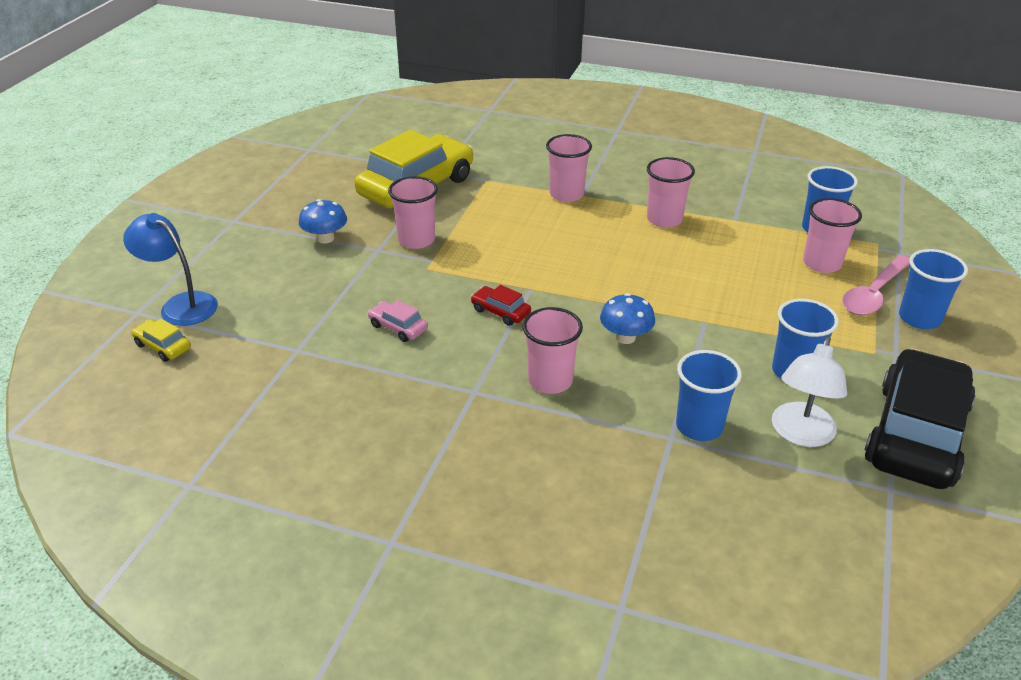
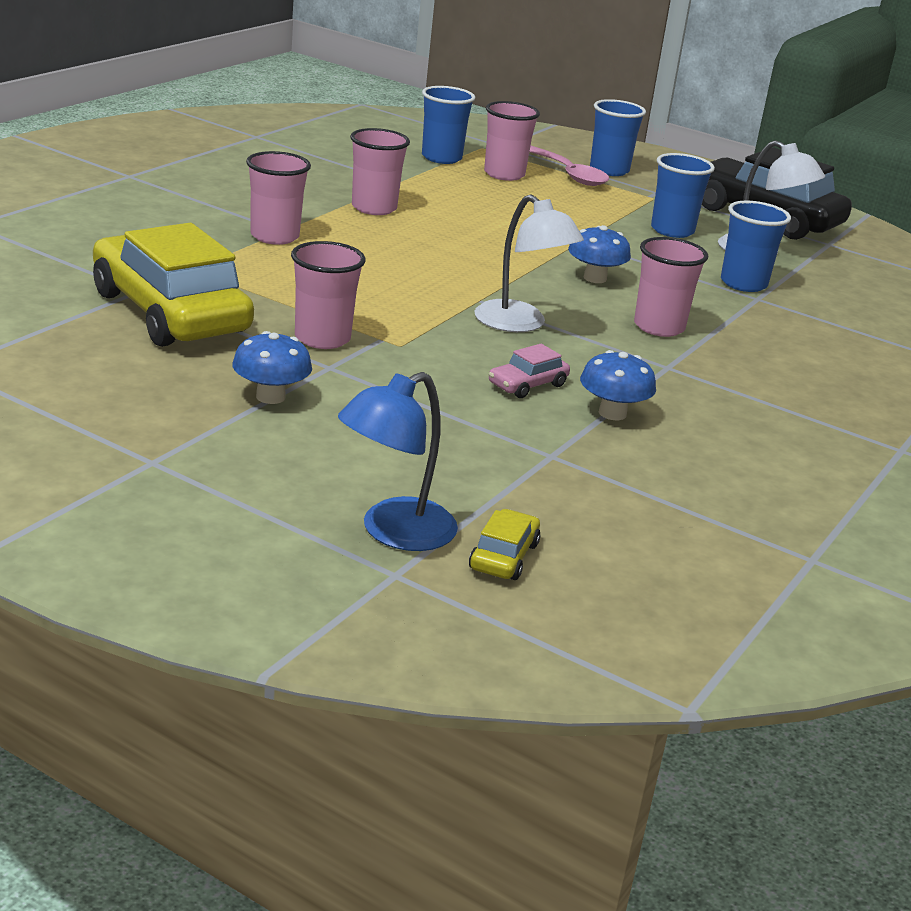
camera: 80 degrees left, 10 degrees down
(163, 346) = (503, 556): yellow car -> yellow car turned 150 degrees clockwise
(374, 370) = (612, 413): none -> blue mushroom
(500, 312) = (520, 324): red car -> white lamp

